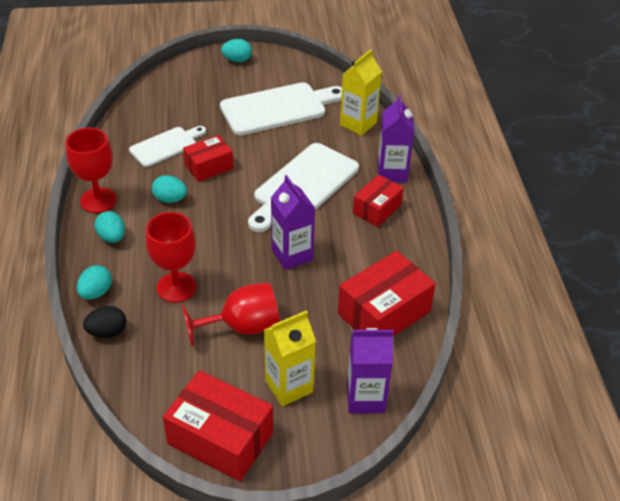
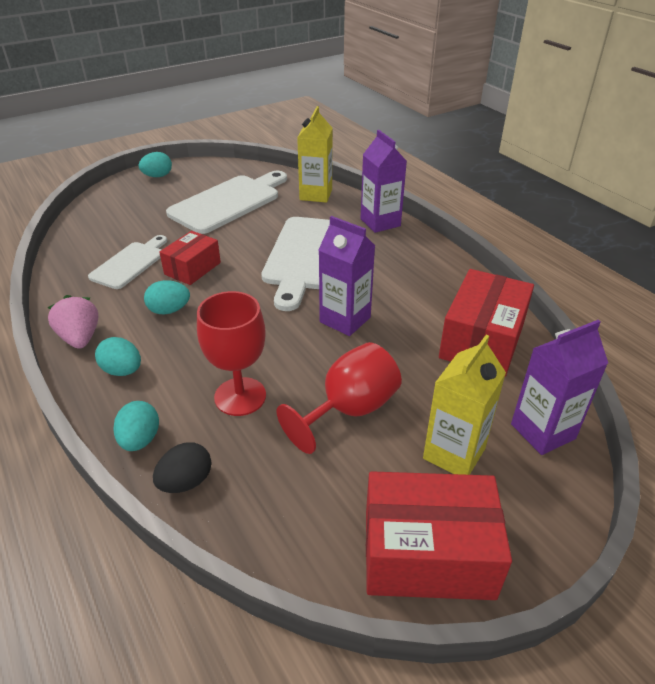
camera: 25 degrees left, 5 degrees down
(98, 200) = (80, 338): red goblet -> pink strawberry
(377, 209) = (393, 254): red box -> none

